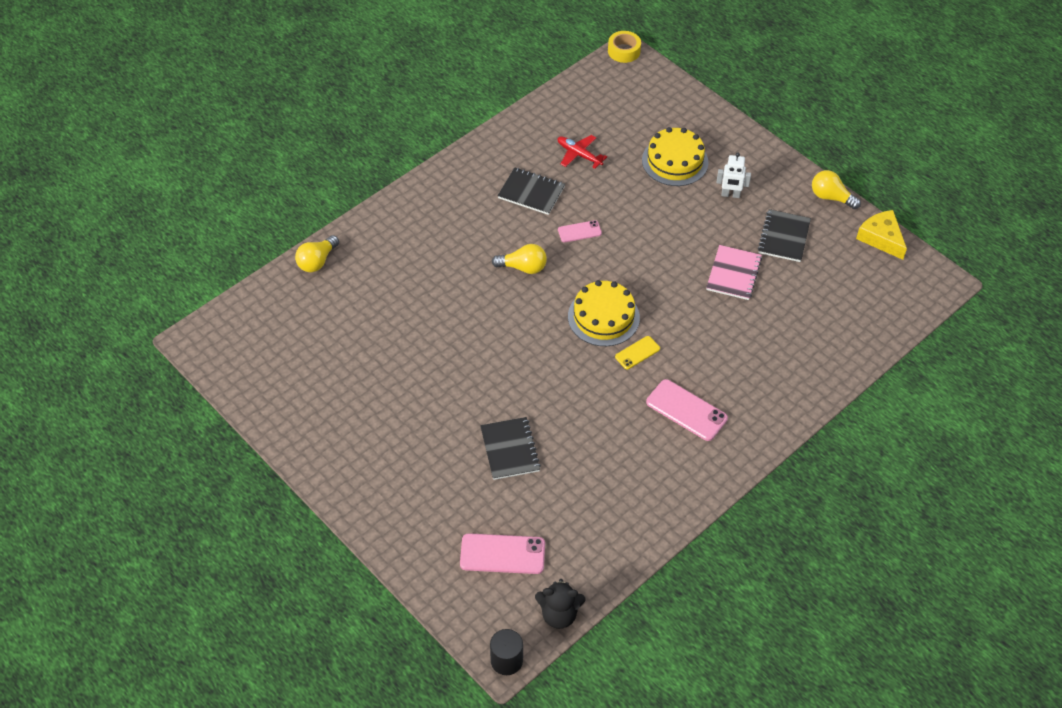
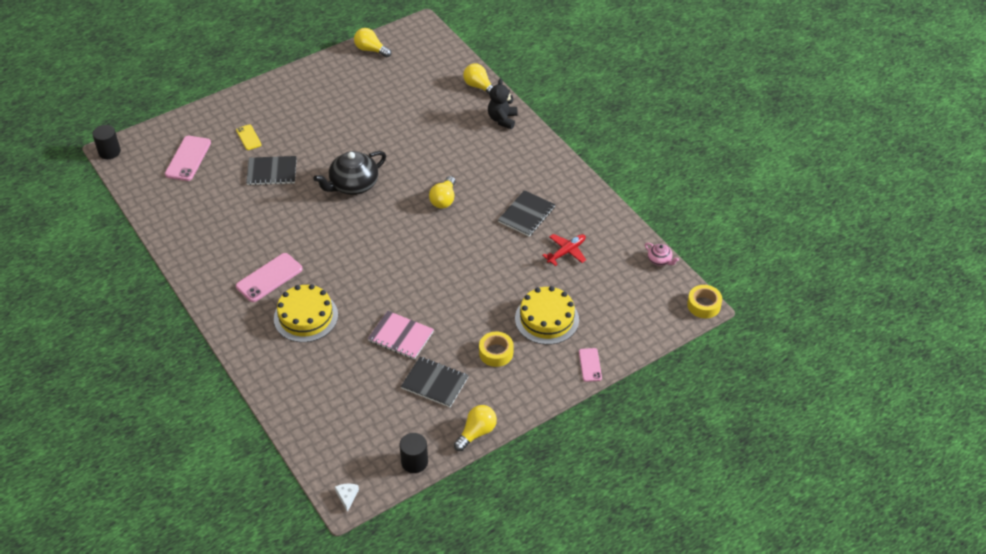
camera: 100 degrees right, 5 degrees down
(251, 388) = (371, 50): none -> yellow light bulb
(516, 358) = (353, 185): none -> black teapot
(559, 614) = (130, 181): black teddy bear -> black teddy bear (502, 119)
(572, 84) = (660, 260): none -> pink teapot
(579, 231) = (475, 239): pink phone -> pink phone (590, 365)
(603, 317) = (378, 241): yellow cake -> yellow cake (306, 317)
(637, 353) = (335, 257): yellow phone -> yellow phone (248, 137)
(730, 195) = (496, 353): white robot -> yellow tape
(881, 238) = (414, 462): yellow cheese -> black cylinder
(939, 282) = (347, 496): none -> white cheese

